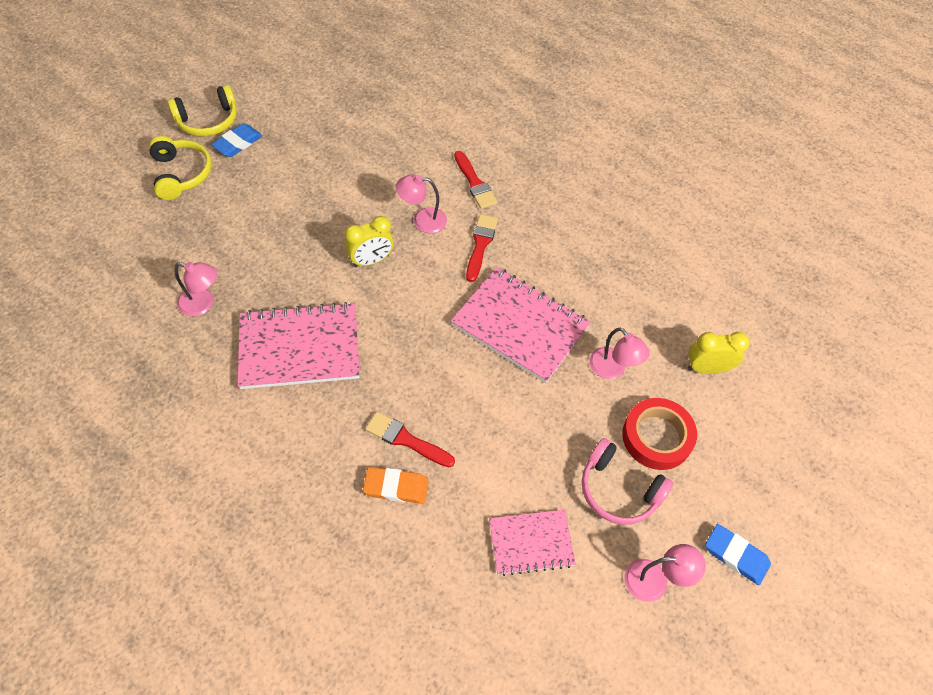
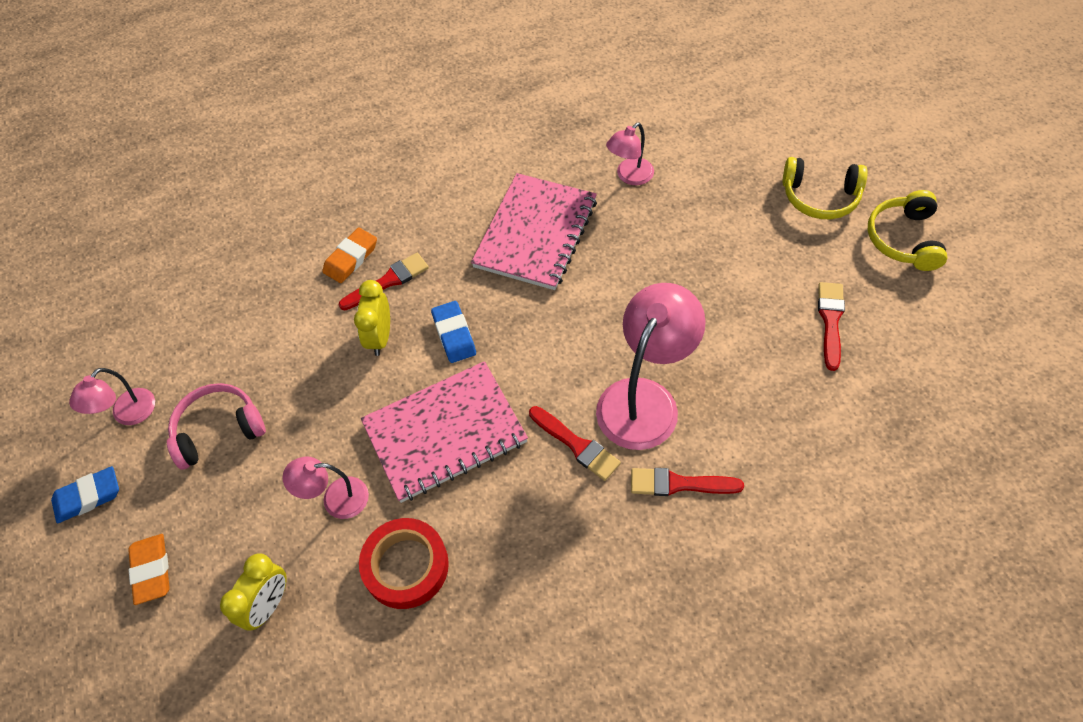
camera: 125 degrees right, 0 degrees up
(238, 143) = (853, 257): blue eraser -> blue eraser (454, 334)
(303, 142) = (830, 321): none -> red brush
(371, 260) = (611, 327): yellow clock -> yellow clock (380, 337)
(422, 220) = (645, 399): pink lamp -> pink lamp, size x1.86
(531, 543) = (231, 335): pink notebook -> none
(657, 437) = (238, 497): red tape -> red tape (406, 566)
(744, 461) = (151, 570): none -> orange eraser

